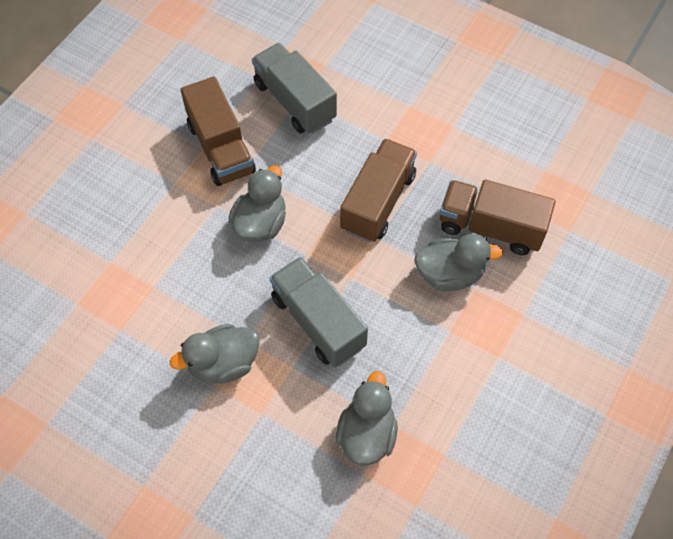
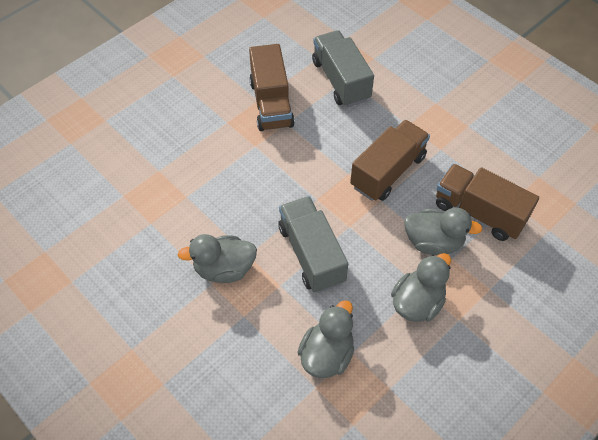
camera: 15 degrees right, 5 degrees down
(260, 224) = (286, 167): grey duck -> grey duck (417, 303)

